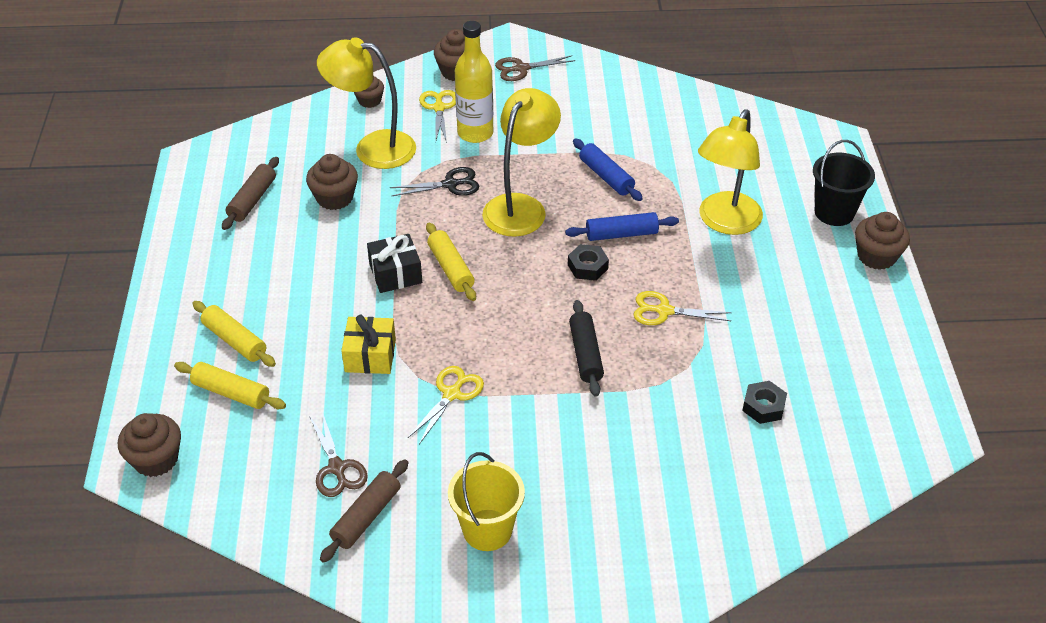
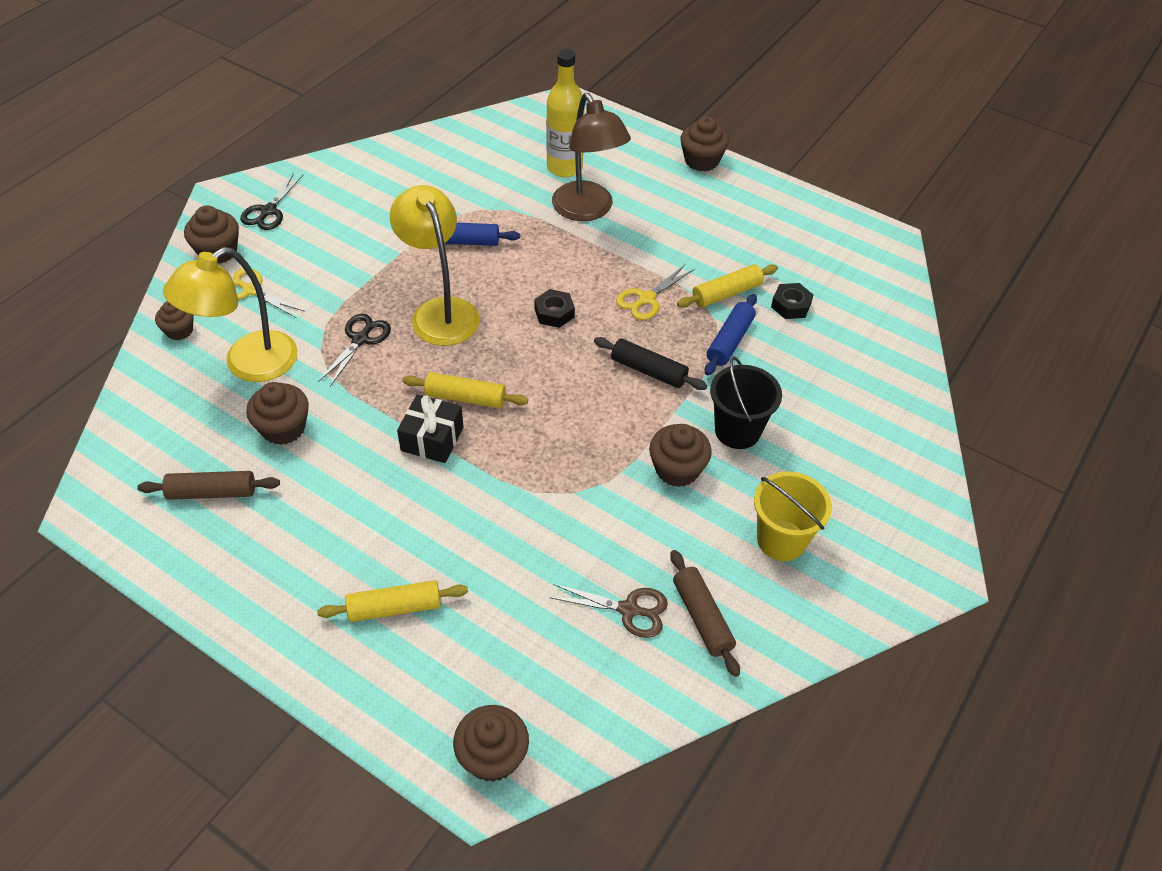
camera: 55 degrees left, 5 degrees up
(231, 393) = (461, 646): yellow rolling pin -> yellow rolling pin (726, 293)
(252, 200) = (212, 492): brown rolling pin -> brown rolling pin turned 60 degrees counterclockwise
(370, 355) = (516, 512): yellow gift -> none
(452, 394) = (614, 480): yellow scissors -> none
(475, 133) = (314, 286): yellow bottle -> yellow bottle (564, 167)
(499, 426) = (677, 469): none -> brown cupcake
(521, 68) = (268, 211): brown scissors -> black scissors
(621, 234) = (539, 272): blue rolling pin -> blue rolling pin (730, 341)
(725, 222) = (588, 210): yellow lamp -> brown lamp
(834, 212) = (637, 152): black bucket -> black bucket (737, 431)

